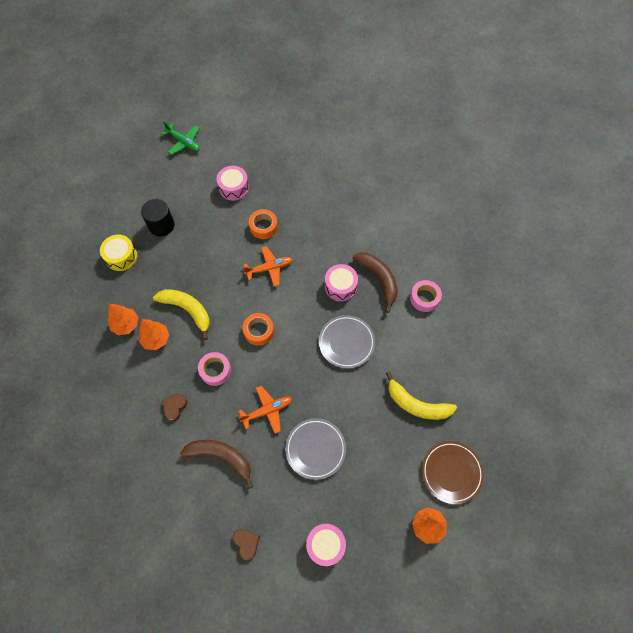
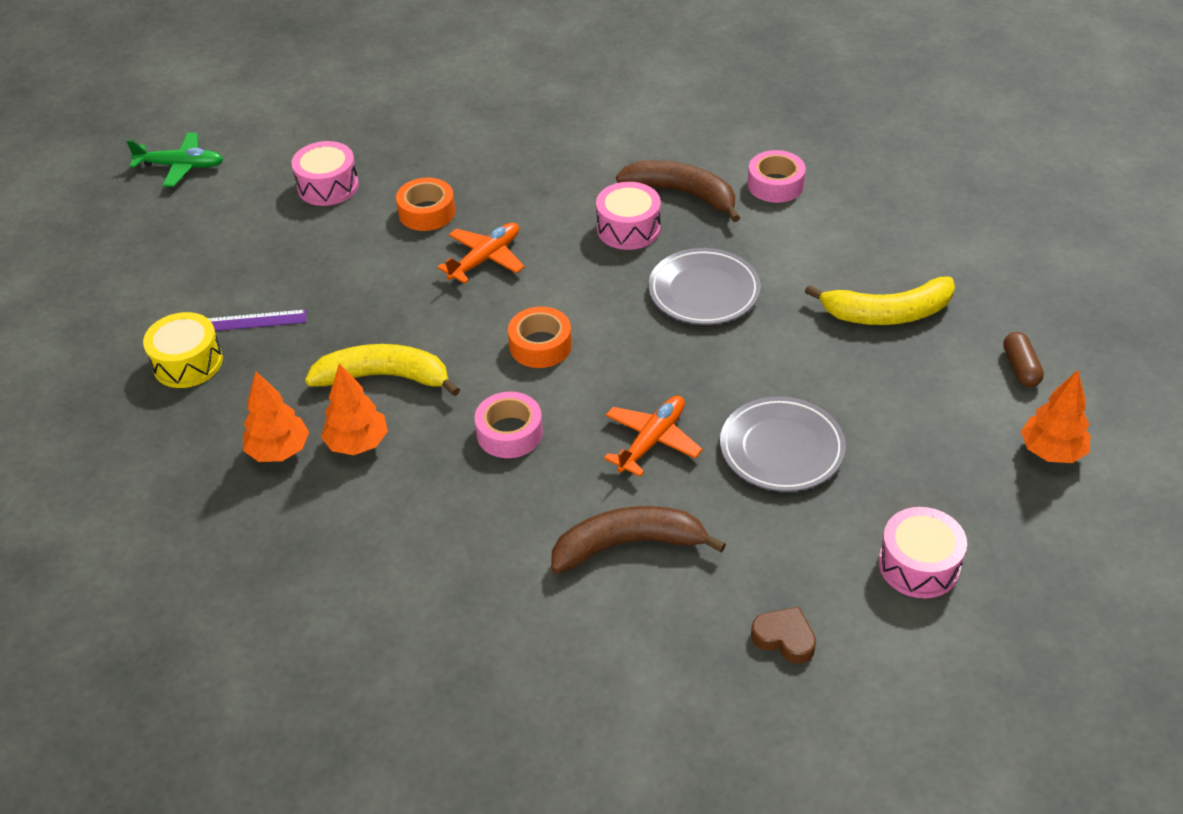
camera: 30 degrees left, 20 degrees down
(158, 249) = (252, 321): none -> purple ruler
(161, 225) = (232, 288): black cylinder -> none
(175, 407) = (478, 520): brown heart -> none
(451, 472) = (1020, 368): brown plate -> brown capsule

